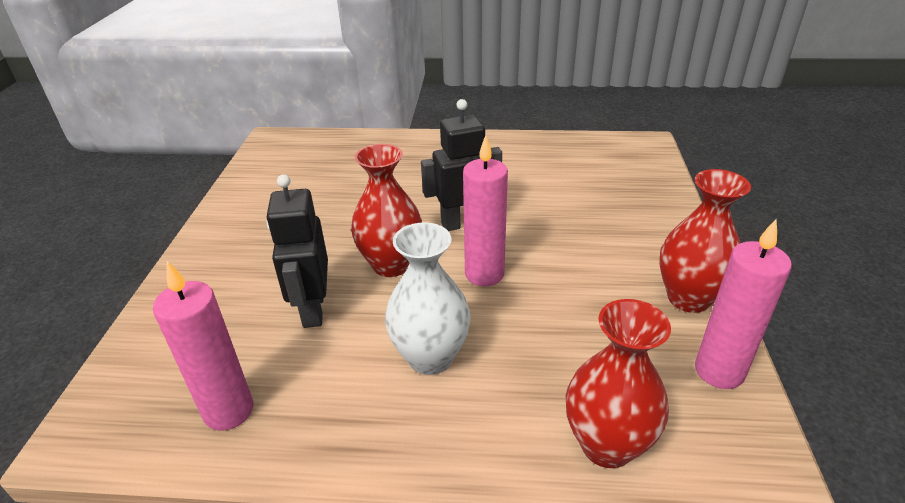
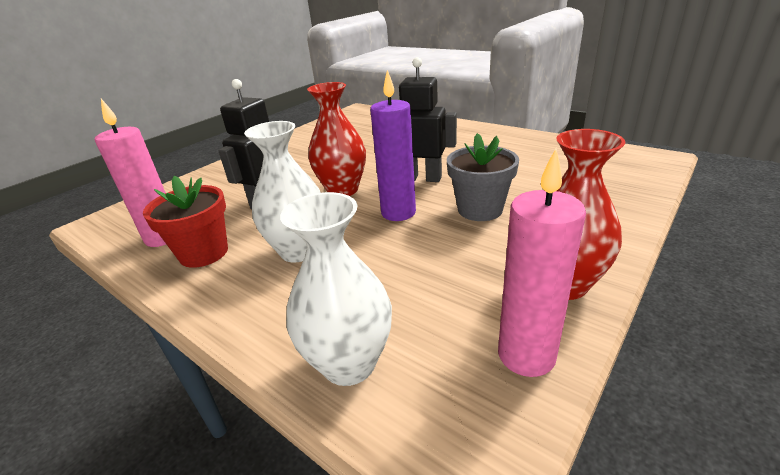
camera: 35 degrees right, 5 degrees down
(317, 406) = (204, 253): none -> red flower pot
(484, 274) = (398, 213): pink candle -> purple candle
(557, 245) = (480, 209): none -> grey flower pot
(606, 445) = (349, 363): red vase -> white vase

